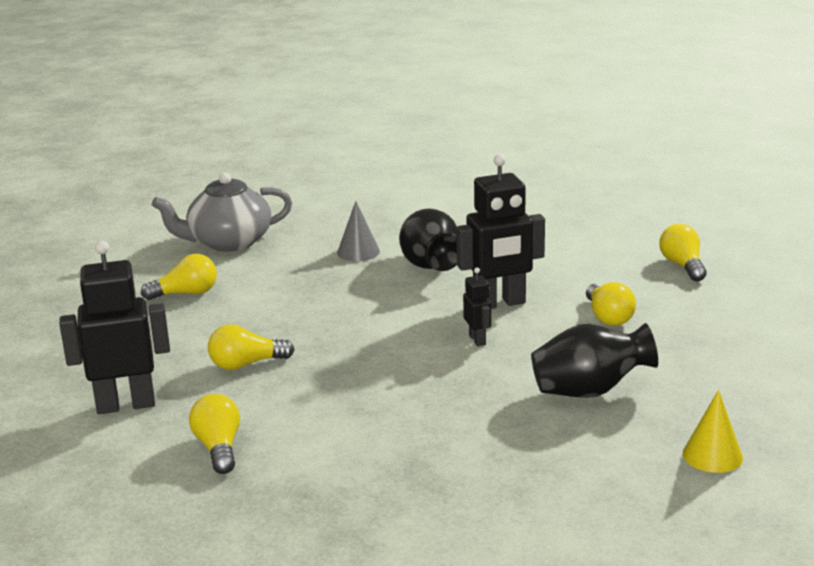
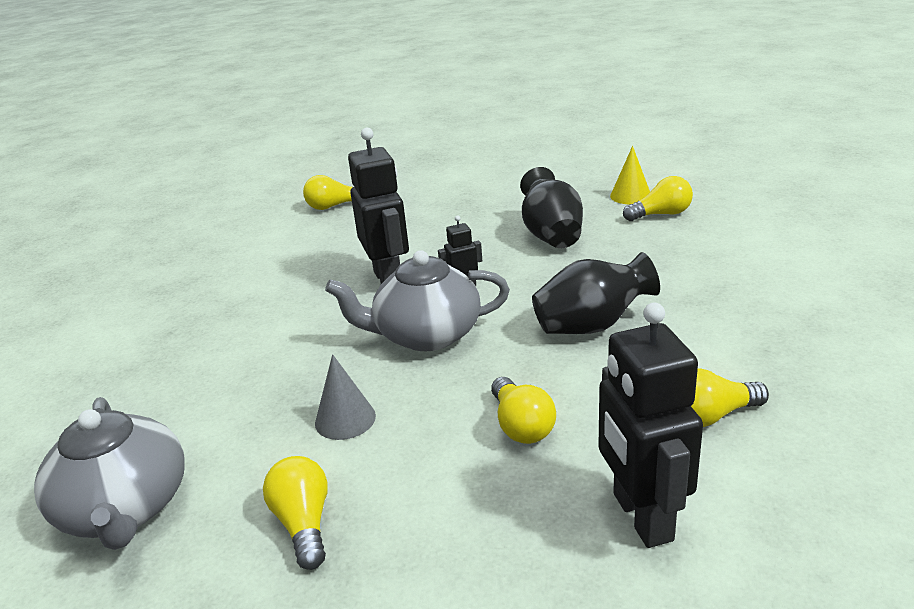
camera: 90 degrees left, 5 degrees up
(358, 252) = (224, 377): grey cone -> grey cone (345, 419)
(392, 324) = (426, 335): none -> grey teapot
(430, 266) = (288, 323): black vase -> black vase (591, 326)
(608, 317) = (423, 232): yellow light bulb -> yellow light bulb (661, 214)

